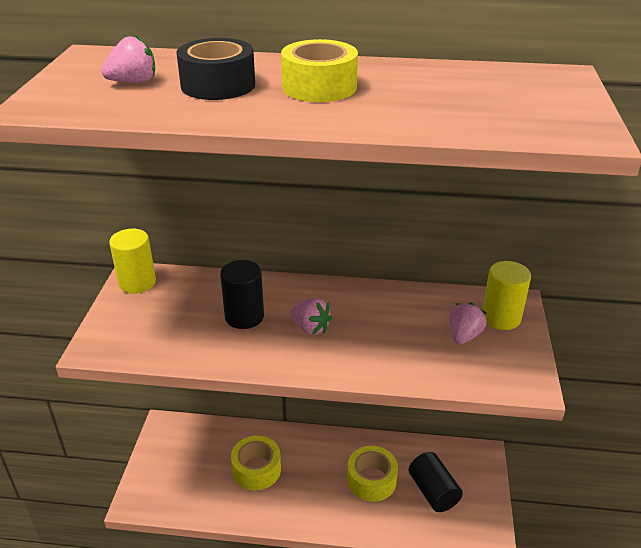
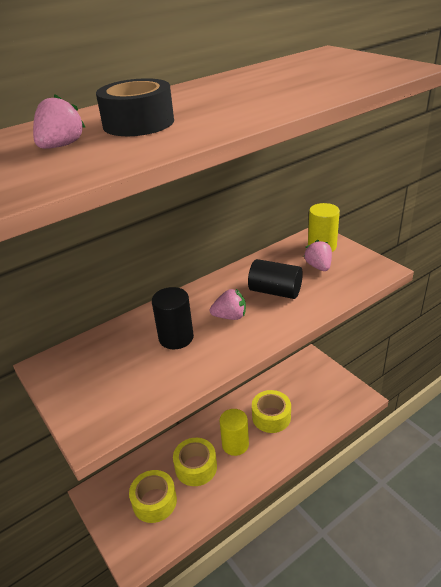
camera: 40 degrees left, 0 degrees up
(137, 282) = (56, 368): yellow cylinder -> yellow cylinder (235, 444)
(319, 87) = (213, 100): yellow tape -> yellow tape (154, 501)
(433, 491) = (309, 396): black cylinder -> black cylinder (275, 291)

